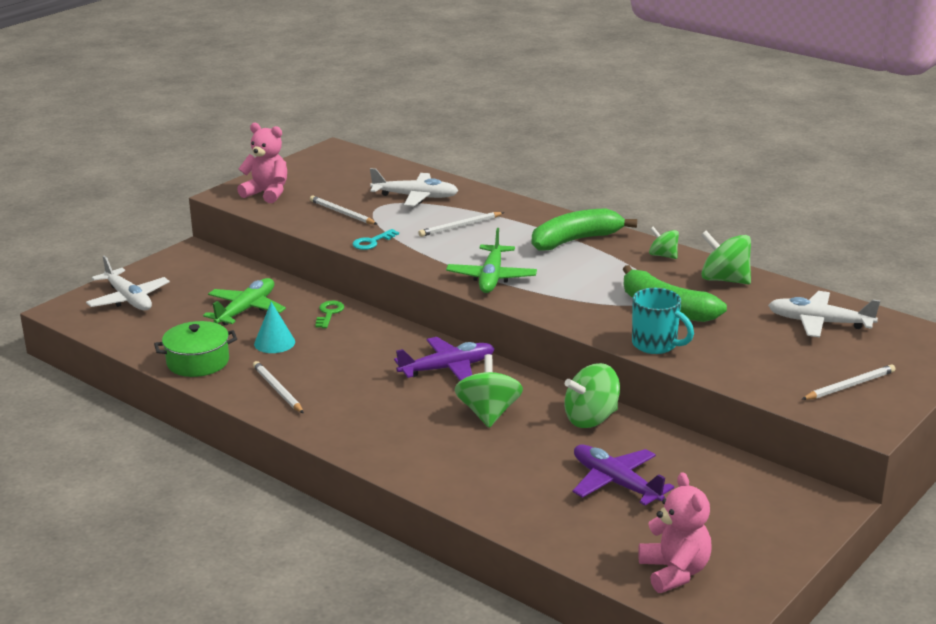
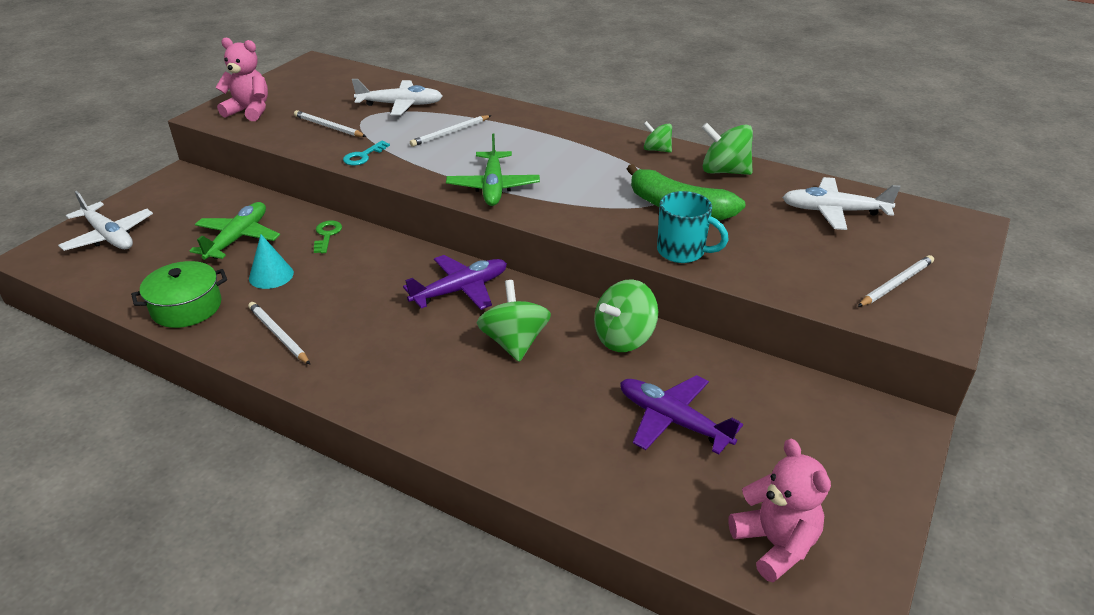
camera: 10 degrees left, 10 degrees up
(575, 240) = (567, 139): green banana -> none

